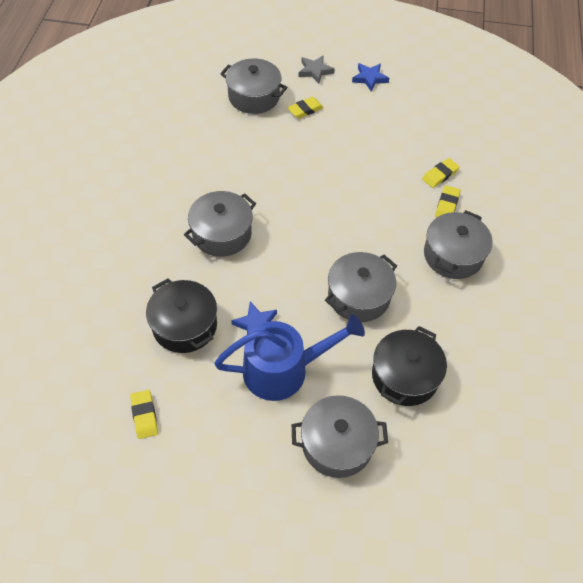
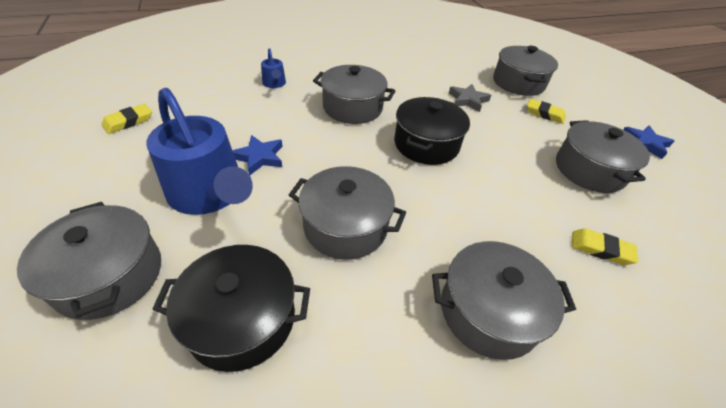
camera: 60 degrees right, 10 degrees down
(144, 279) = (274, 83): none -> blue watering can
(184, 325) = (237, 116): black pot -> black pot (426, 144)
(315, 71) = (596, 106): grey star -> grey star (468, 100)
(377, 130) = (589, 170): none -> grey pot
(447, 205) = (563, 274): yellow eraser -> none

